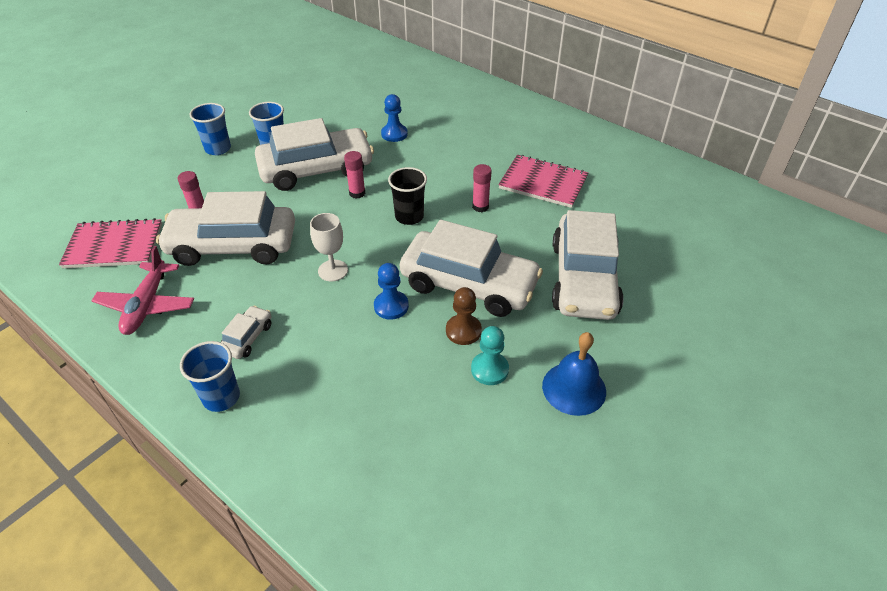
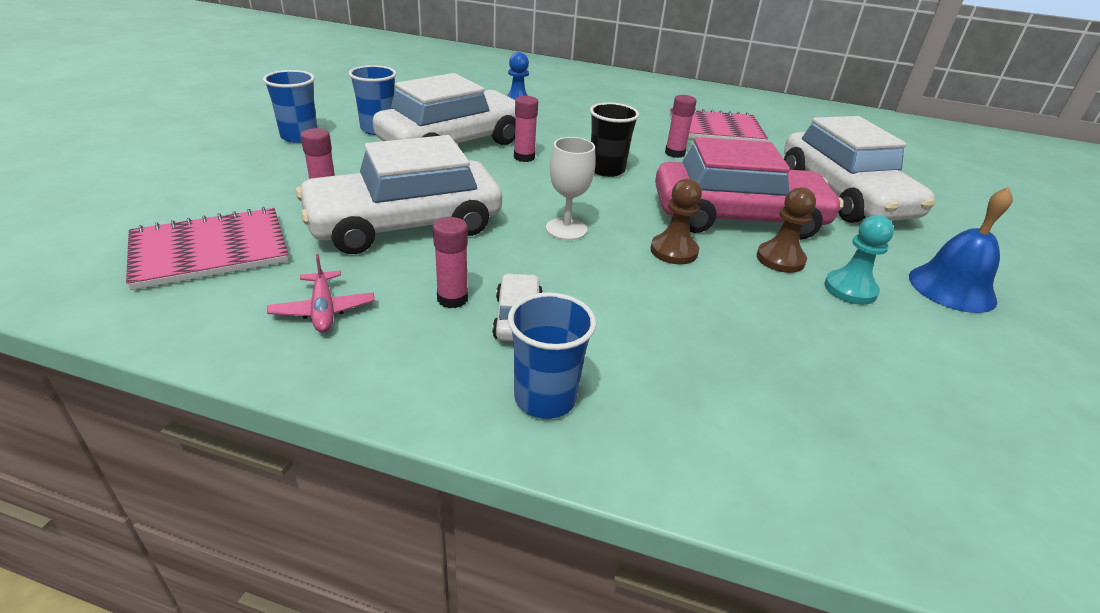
camera: 25 degrees left, 10 degrees down
(147, 305) = (323, 310): pink plane -> pink plane, size x0.61
(220, 314) = (452, 299): none -> pink glue stick
(391, 306) = (673, 251): blue pawn -> brown pawn
(469, 284) = (737, 217): white car -> pink car

